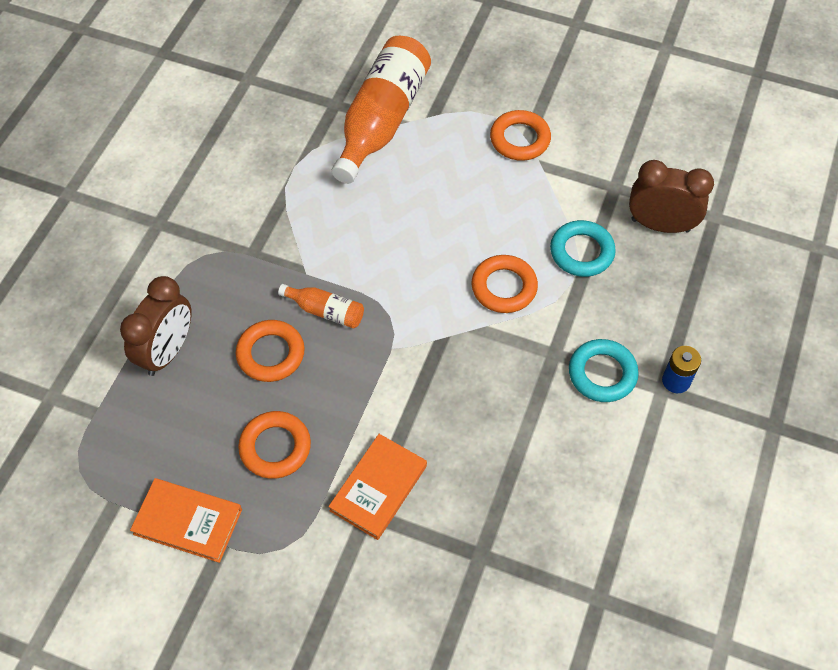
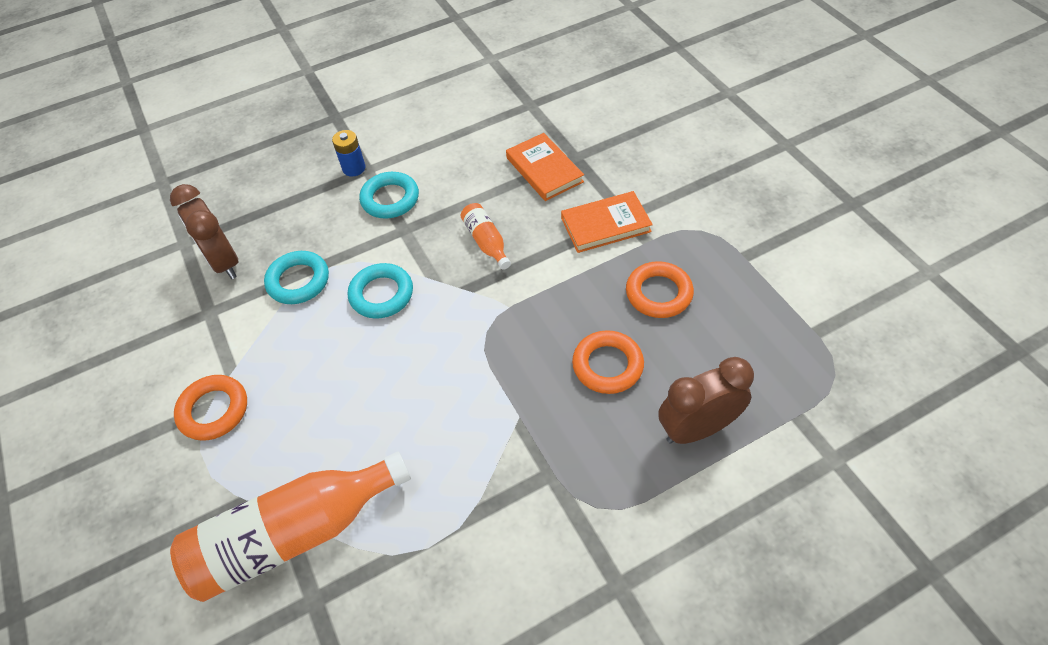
camera: 135 degrees left, 5 degrees down
(188, 522) = (761, 284): orange book -> orange book (544, 170)
(326, 311) = (532, 370): orange bottle -> orange bottle (486, 241)
(504, 287) = (381, 294): orange ring -> turquoise ring

